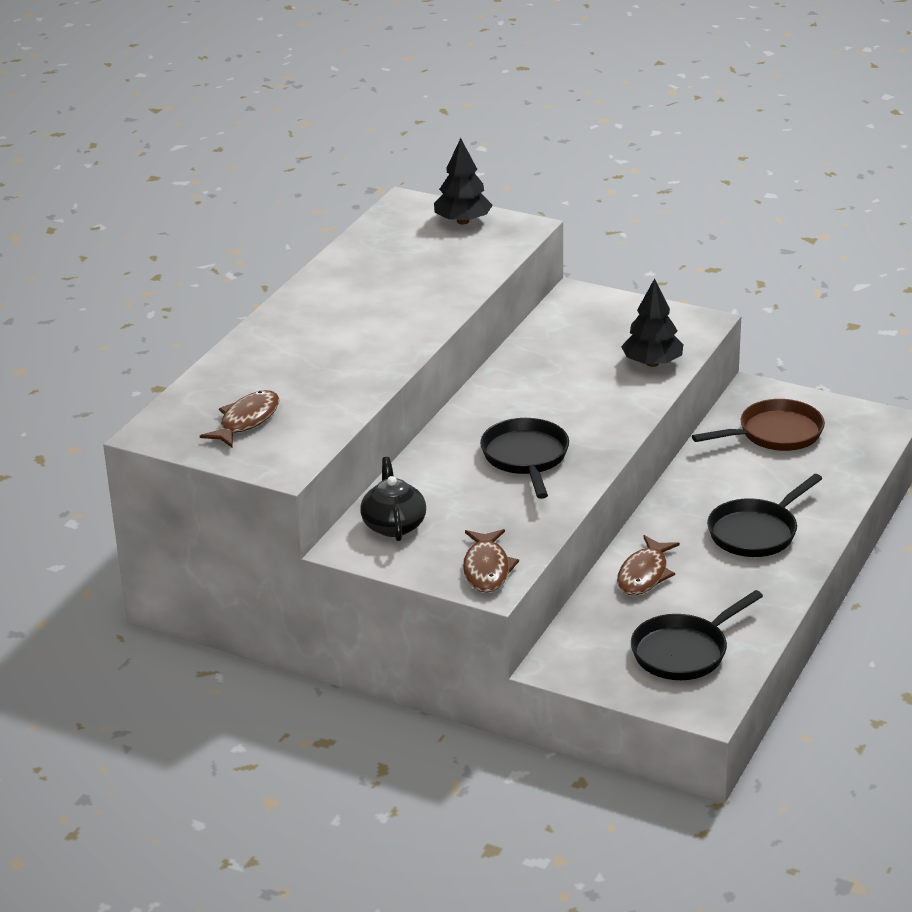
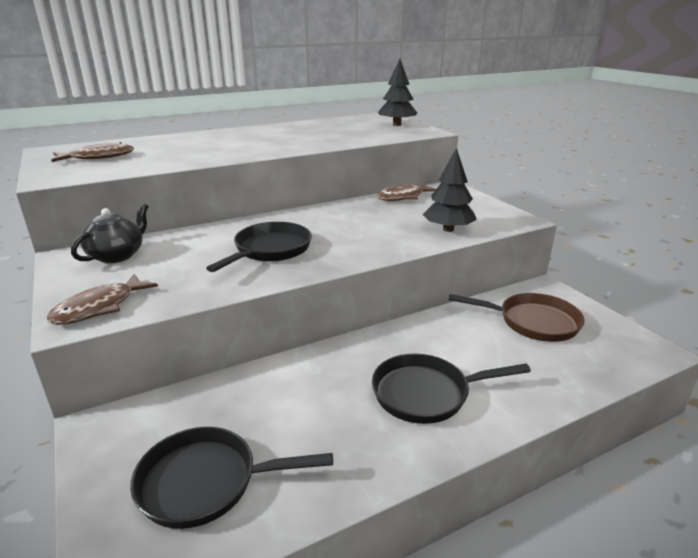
camera: 35 degrees right, 5 degrees down
(644, 574) = (286, 384): brown fish -> brown fish (403, 197)

